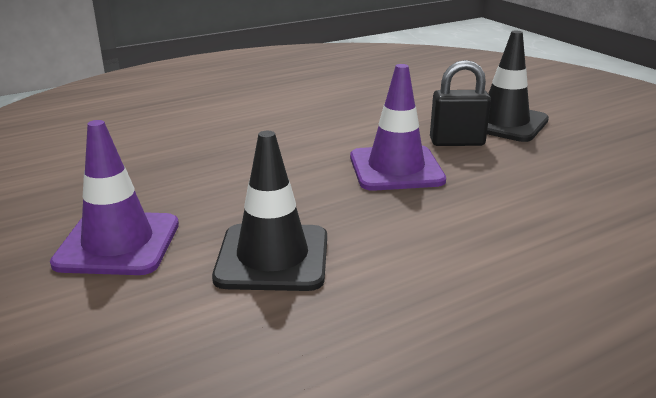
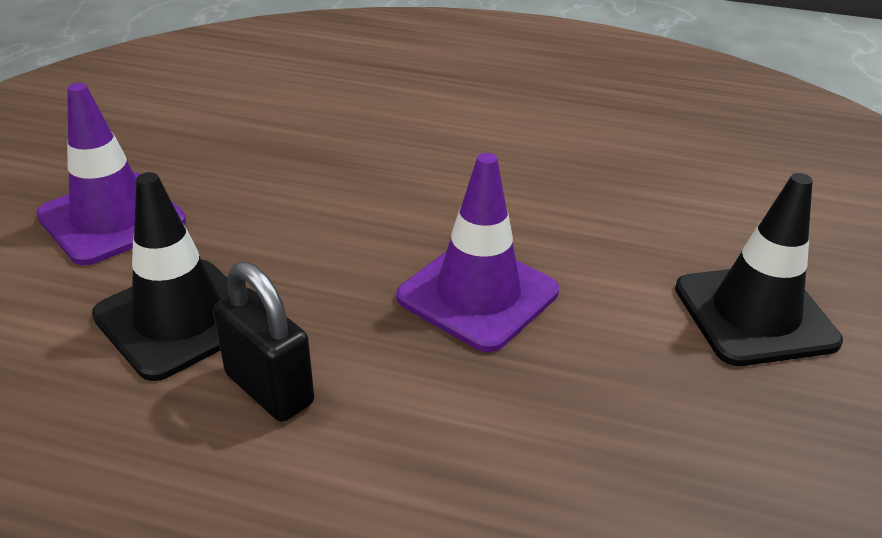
camera: 45 degrees right, 10 degrees up
(457, 142) = (624, 304): black padlock -> black padlock (269, 389)

